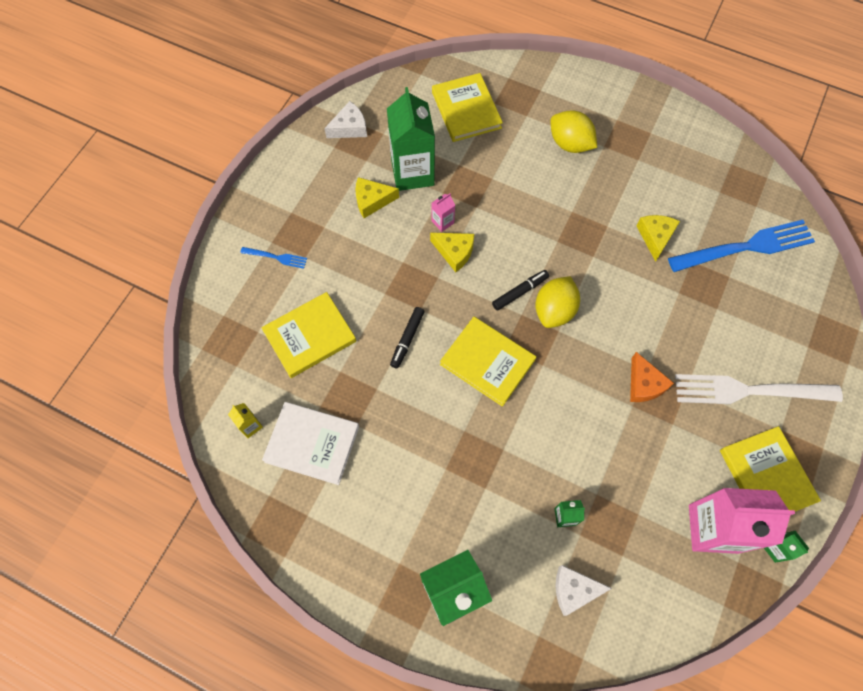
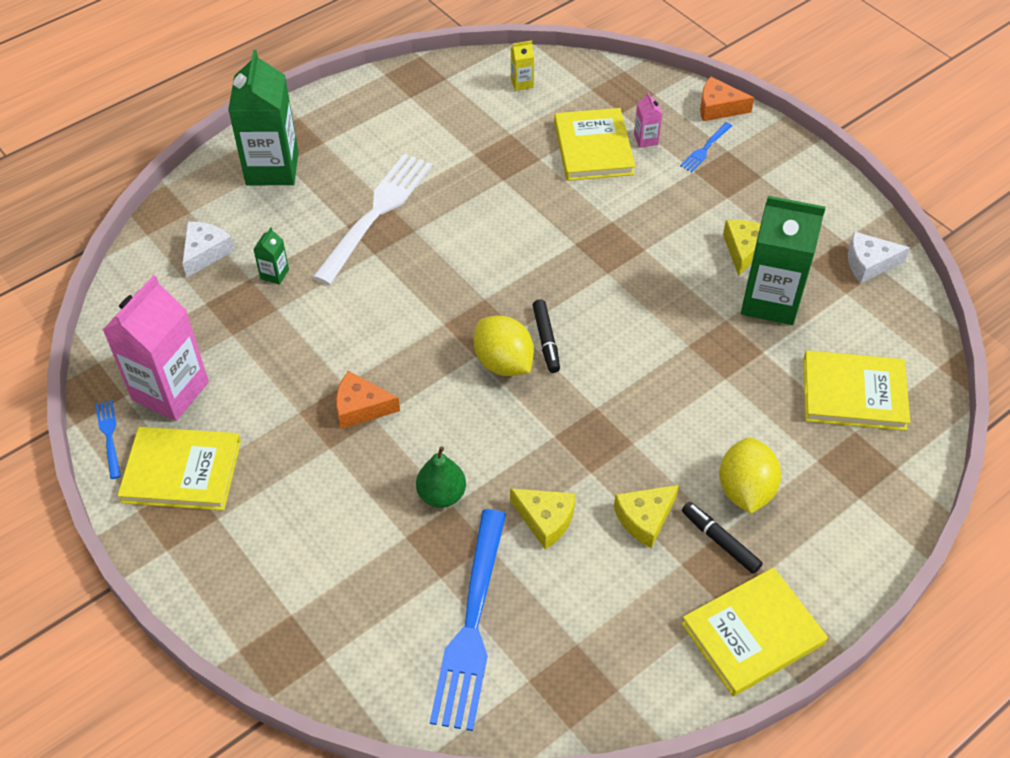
camera: 115 degrees right, 15 degrees down
(223, 263) = (718, 108): none -> orange cheese
(312, 444) = (476, 118): white book -> none
(350, 128) = (869, 263): white cheese -> white cheese turned 90 degrees clockwise
(407, 339) = (545, 221): black marker -> black marker (720, 541)
(442, 222) = (682, 304): pink carton -> pink carton (646, 139)
(454, 252) = (633, 300): yellow cheese -> yellow cheese (645, 519)
(487, 362) = (477, 277): yellow book -> yellow book (752, 634)
(570, 144) = (745, 490): yellow lemon -> yellow lemon turned 60 degrees counterclockwise
(676, 301) = (441, 495): none -> green pear
(749, 391) = (282, 511): white fork -> white fork (376, 214)
(775, 548) = (109, 436): green carton -> blue fork

